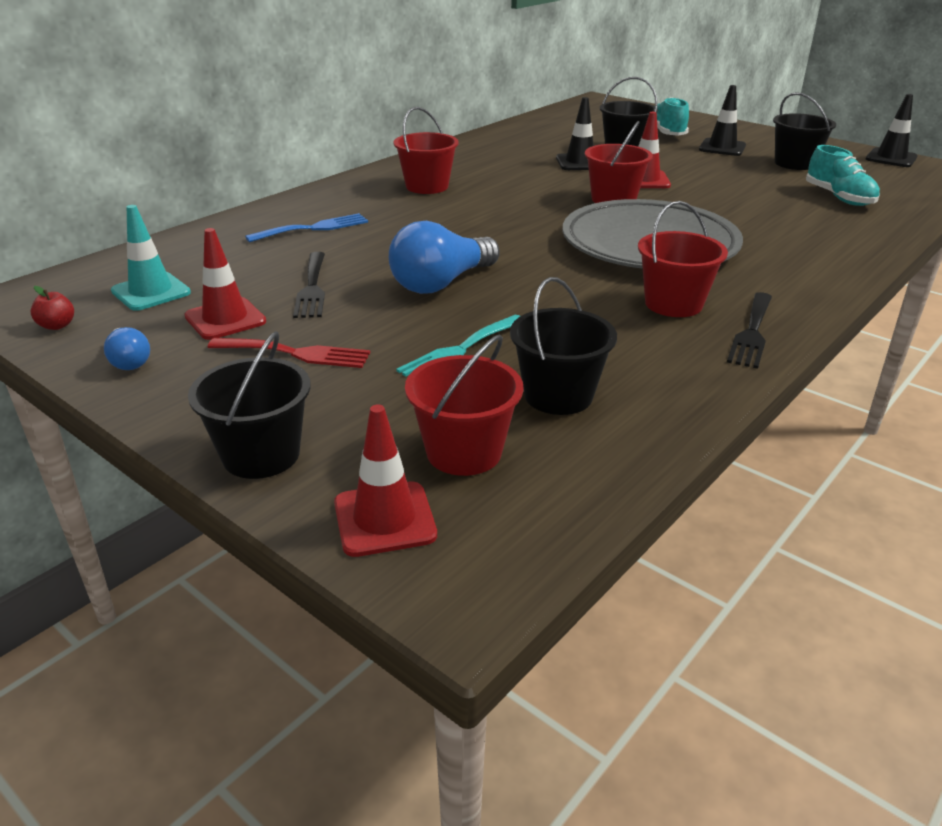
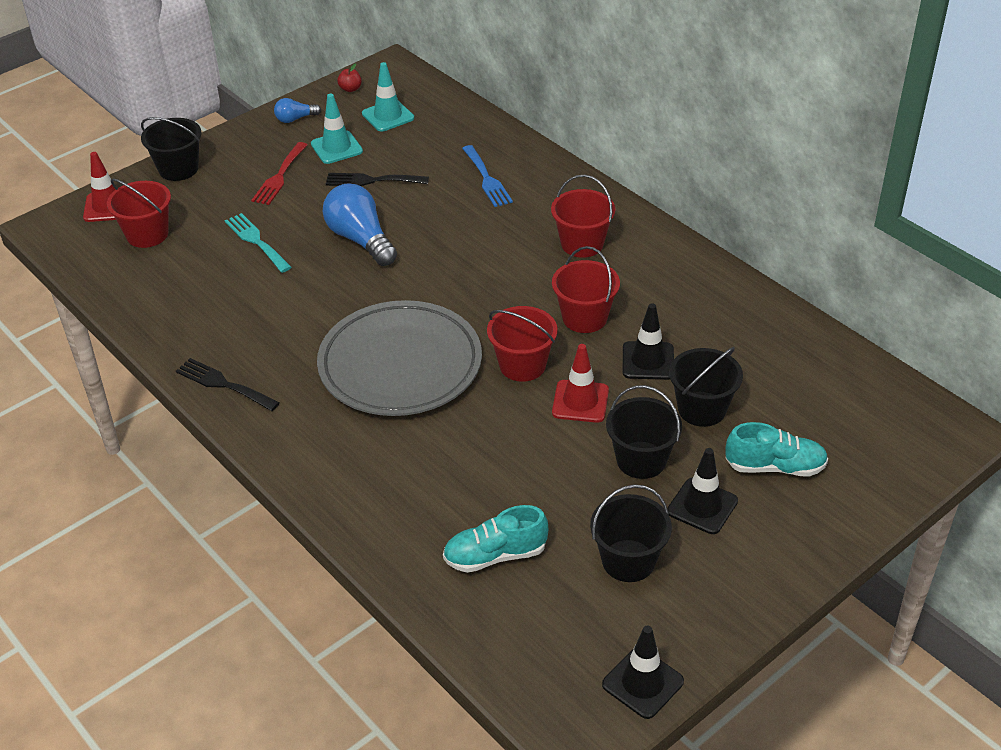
camera: 100 degrees right, 10 degrees up
(225, 319) = (336, 148): red traffic cone -> turquoise traffic cone
(558, 395) = (185, 276): black bucket -> black bucket (641, 460)
(673, 304) = (284, 354): red bucket -> red bucket (584, 318)

